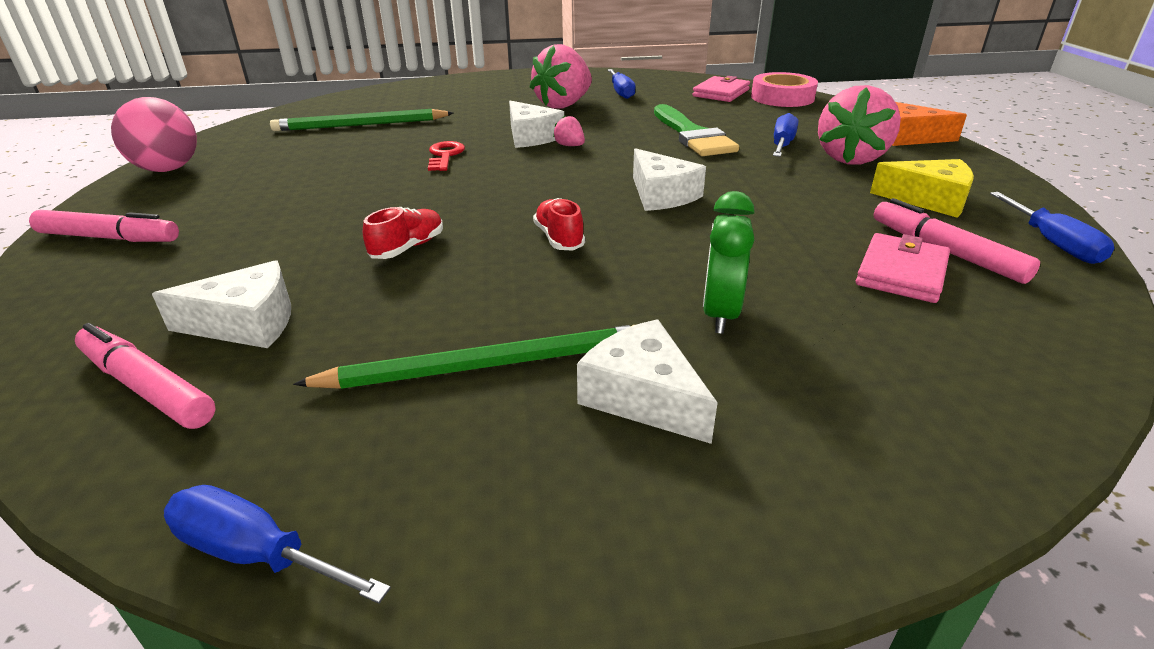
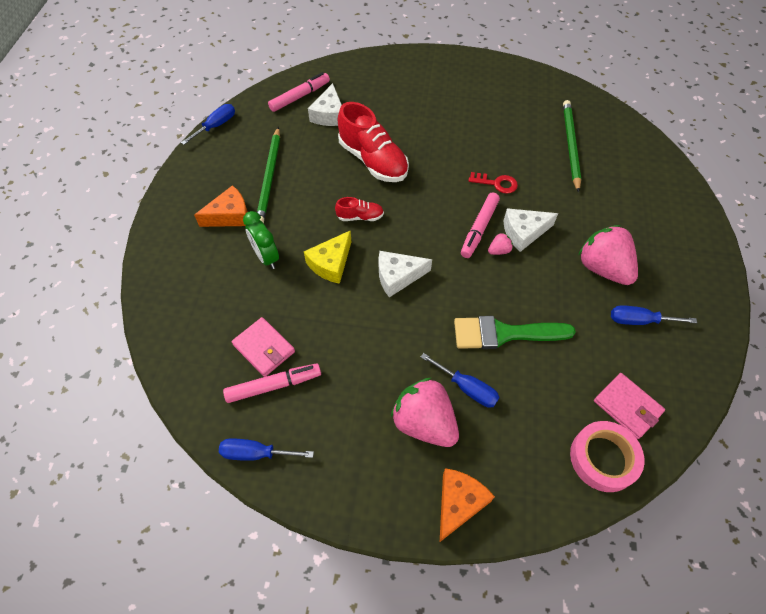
camera: 105 degrees right, 25 degrees up
(109, 238) = (422, 68): pink marker -> pink marker (479, 229)
(168, 169) = (505, 72): pink ball -> none
(408, 248) = (373, 160): red shoe -> red shoe, size x2.07
(643, 397) = (230, 215): white cheese -> orange cheese
(720, 314) = (266, 257): green clock -> green clock turned 150 degrees counterclockwise
(928, 200) = (337, 425): yellow cheese -> yellow cheese (331, 263)

